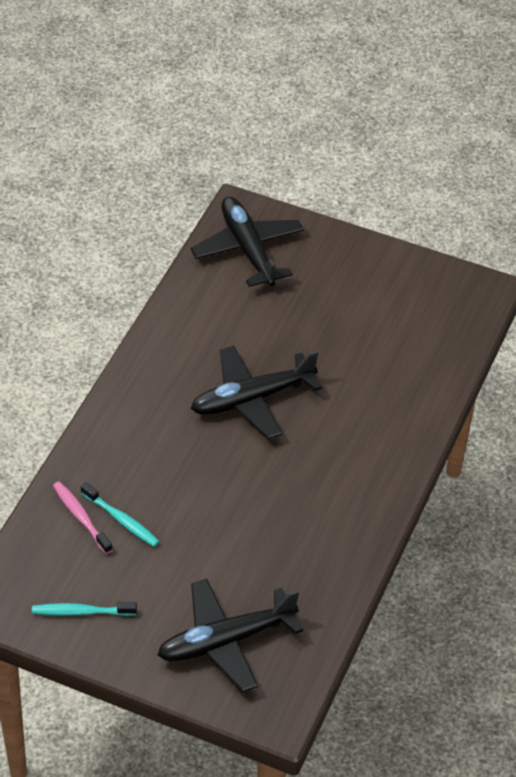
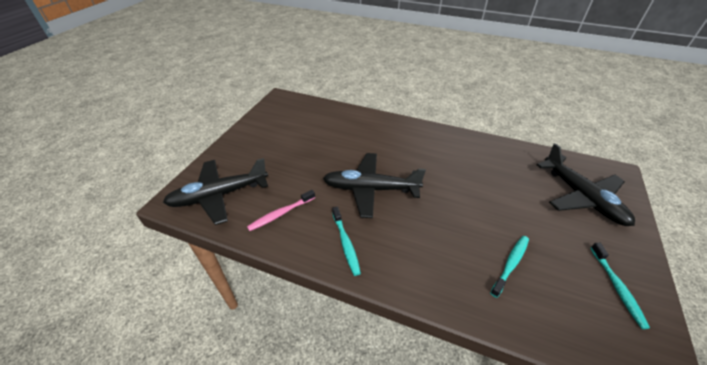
camera: 90 degrees left, 5 degrees down
(81, 517) = (521, 296): pink toothbrush -> pink toothbrush (281, 214)
(163, 370) = (346, 243): none -> turquoise toothbrush
(252, 399) = (371, 189): black plane -> black plane turned 120 degrees clockwise

